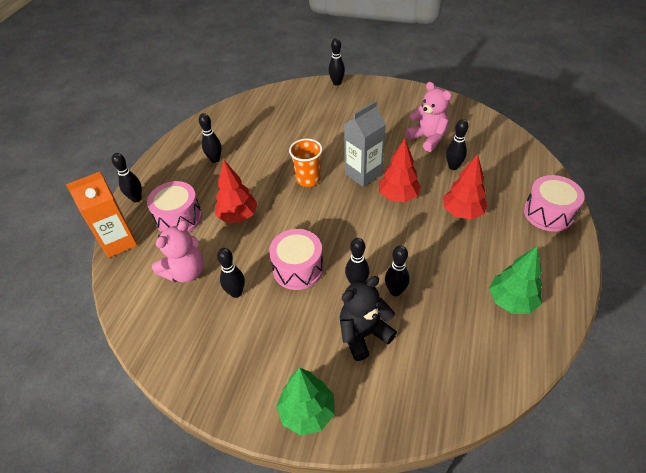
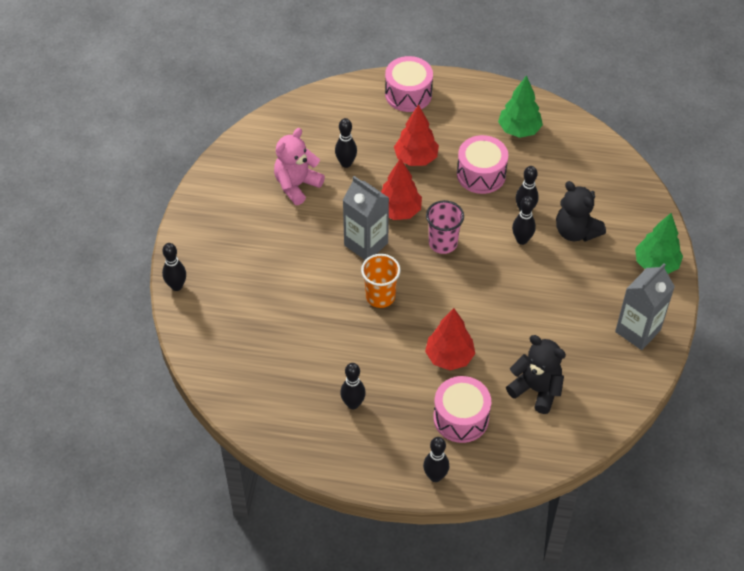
camera: 100 degrees left, 5 degrees up
(119, 242) = (507, 471): orange carton -> none
(186, 272) = (536, 389): pink teddy bear -> black teddy bear
(223, 372) = (637, 331): none -> grey carton
(236, 293) = (553, 338): black bowling pin -> none
(298, 268) = (513, 289): pink drum -> pink drum (481, 174)
(359, 223) = (443, 243): none -> pink cup

